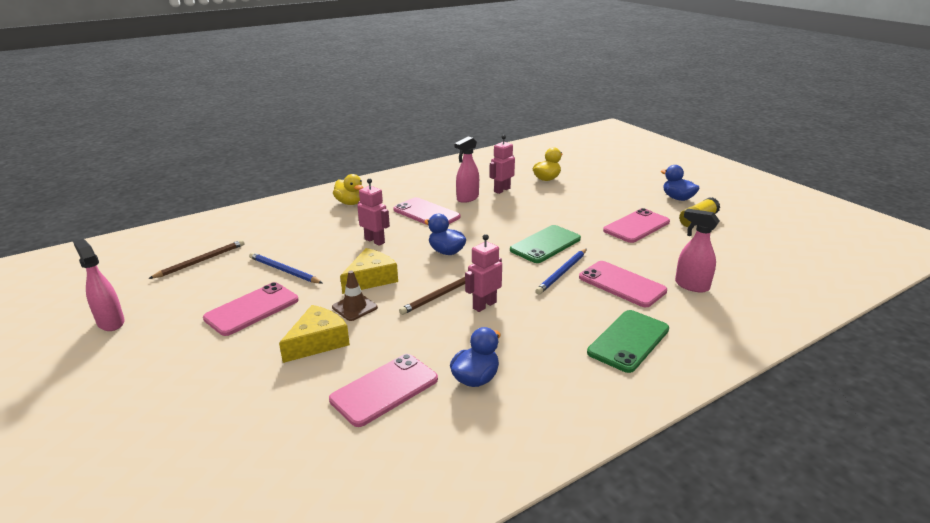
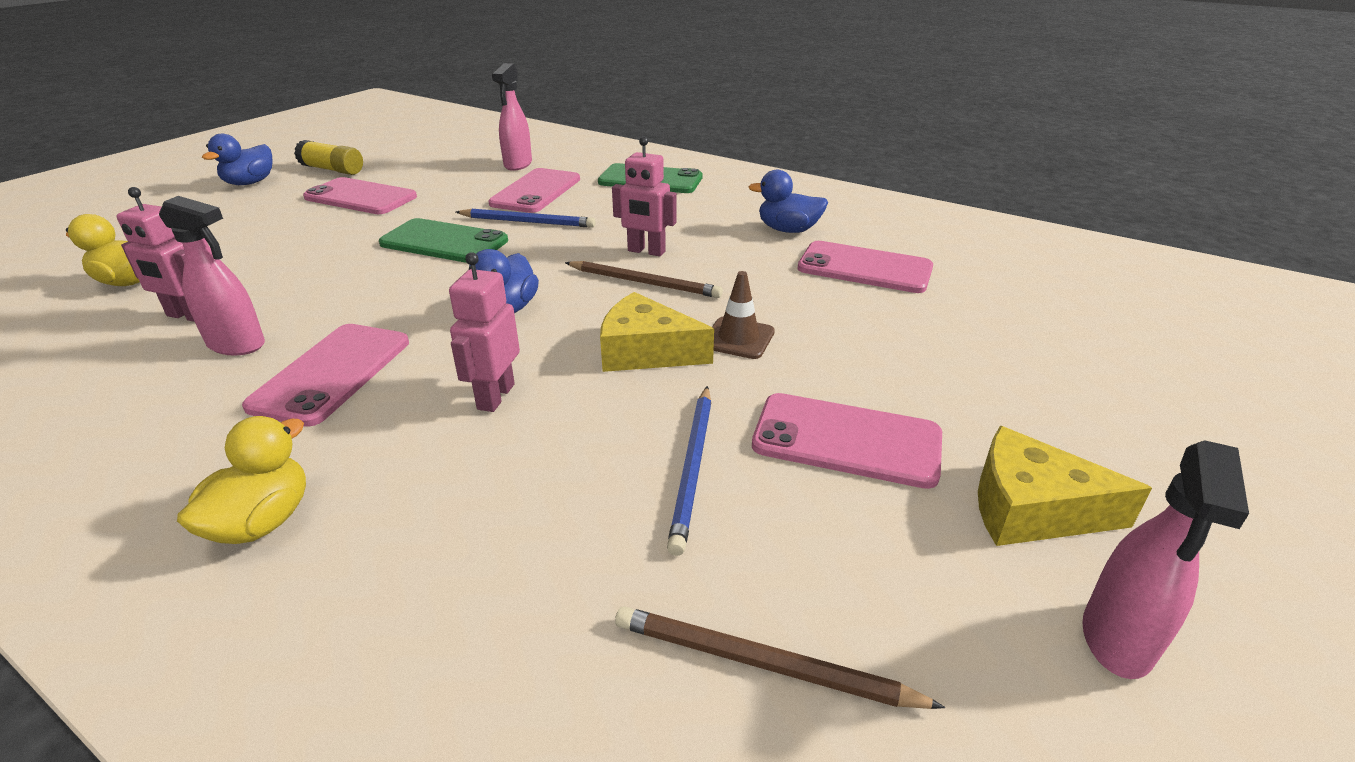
camera: 115 degrees left, 5 degrees up
(318, 342) = (845, 337): yellow cheese -> yellow cheese (1031, 509)

